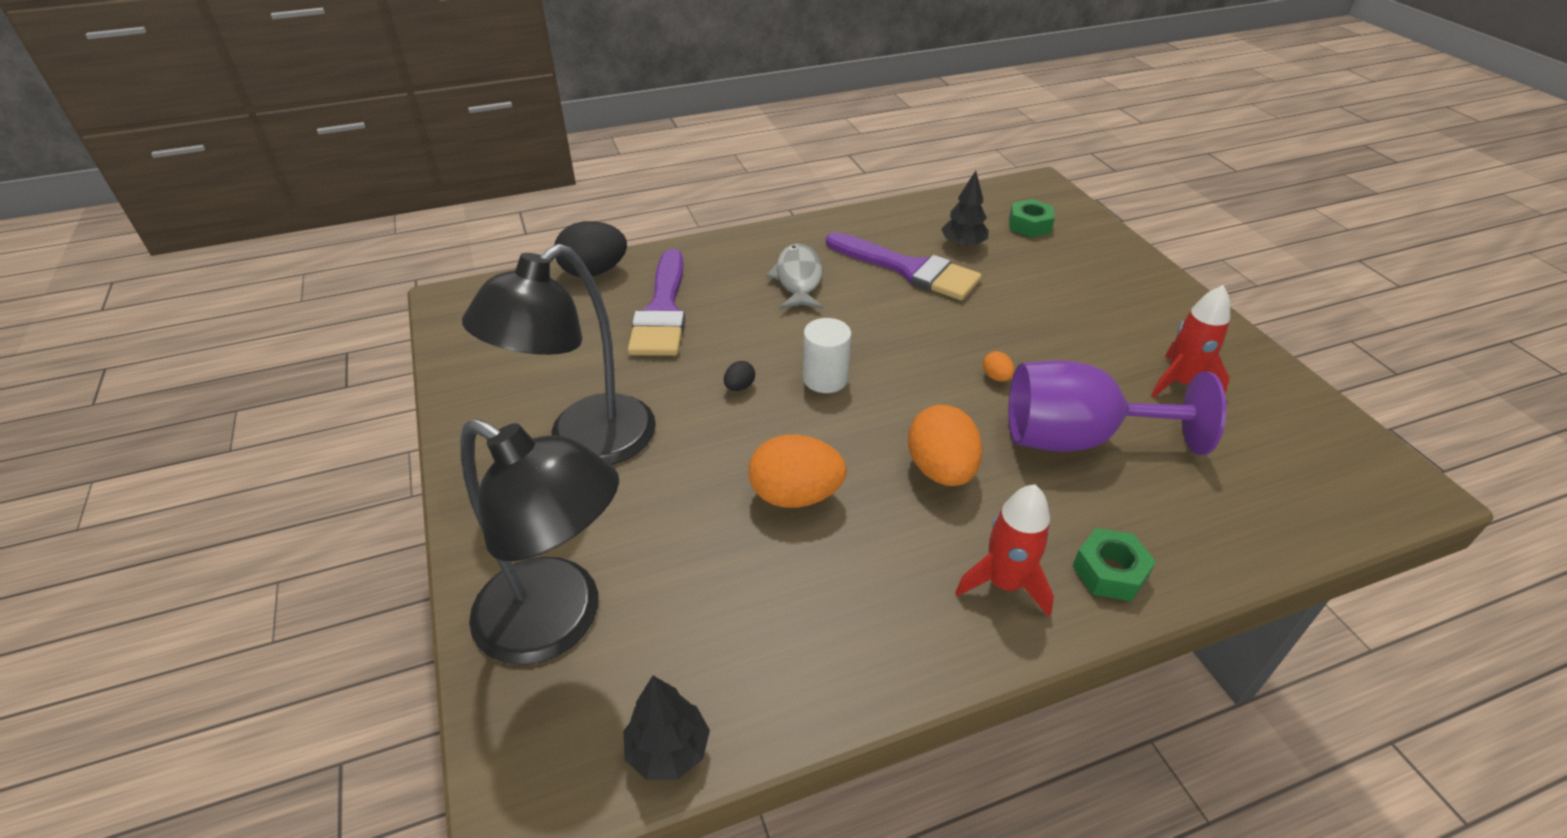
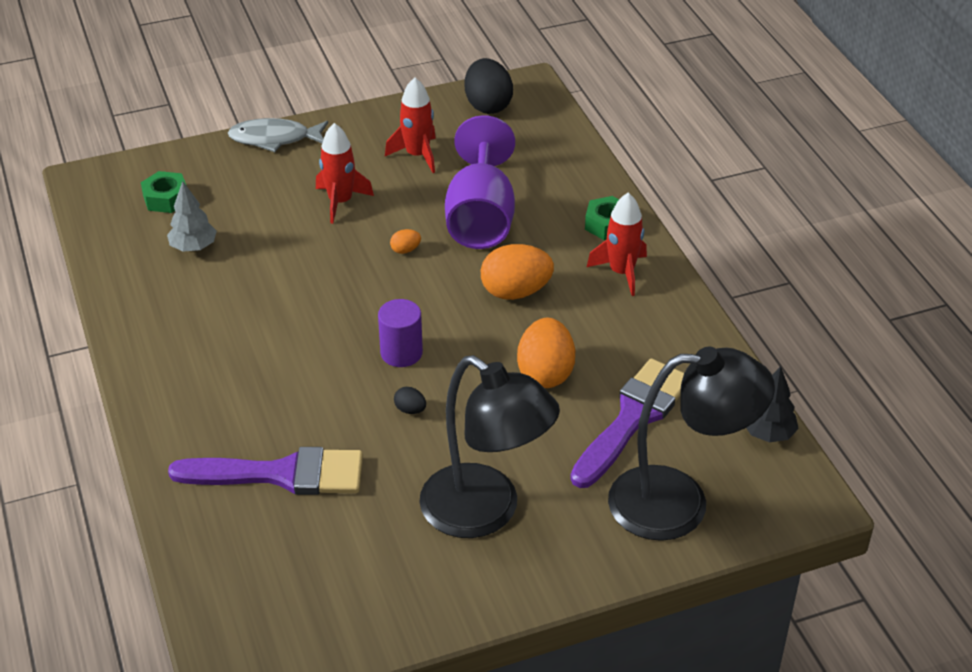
camera: 90 degrees left, 0 degrees up
(558, 622) = (679, 503): black lamp -> black lamp turned 60 degrees clockwise
(594, 272) = (192, 543): black egg -> black egg (488, 105)
(798, 279) = (236, 369): grey fish -> grey fish (274, 139)
(825, 378) = (401, 353): white cylinder -> purple cylinder
(908, 269) = (232, 288): purple brush -> purple brush (633, 418)
(963, 245) = (193, 247): black tree -> grey tree
(1065, 327) = (340, 202): none -> red rocket

